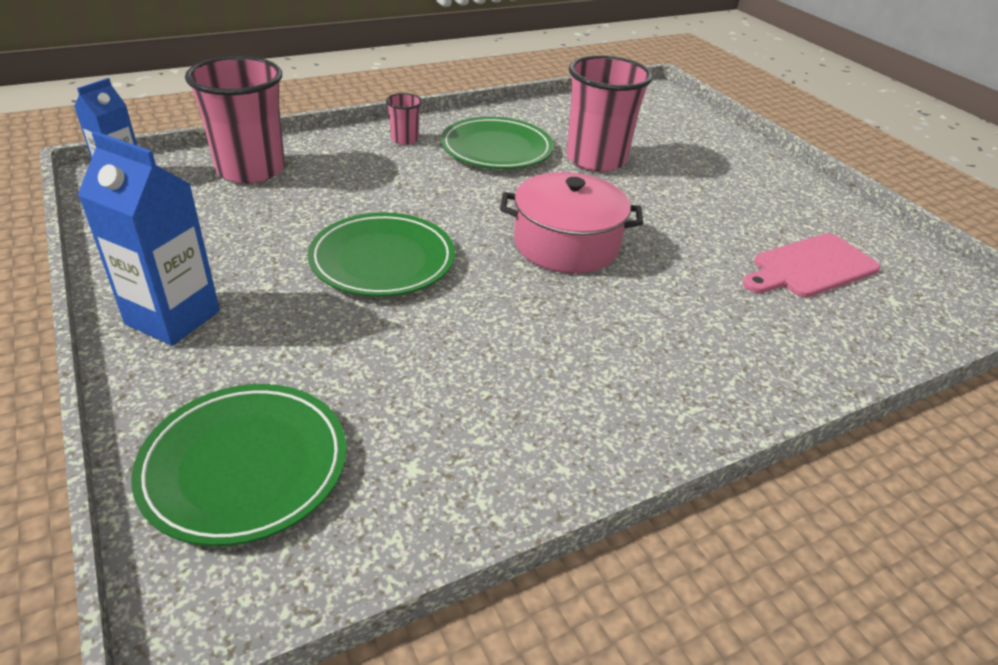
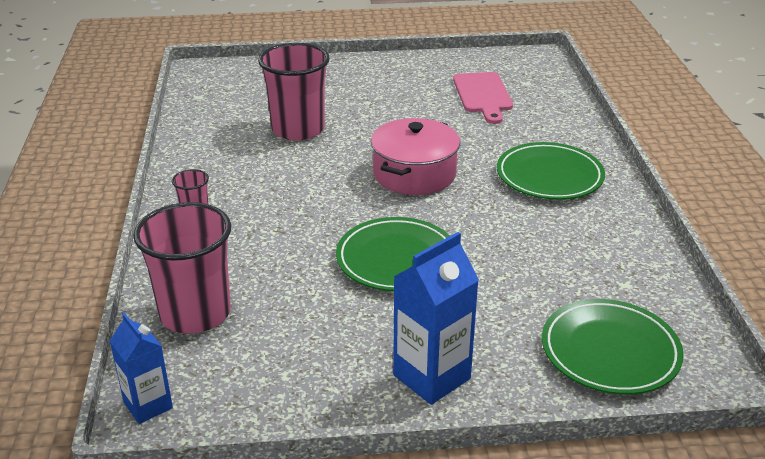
camera: 65 degrees left, 5 degrees down
(496, 149) = (248, 170): green plate -> green plate (549, 176)

